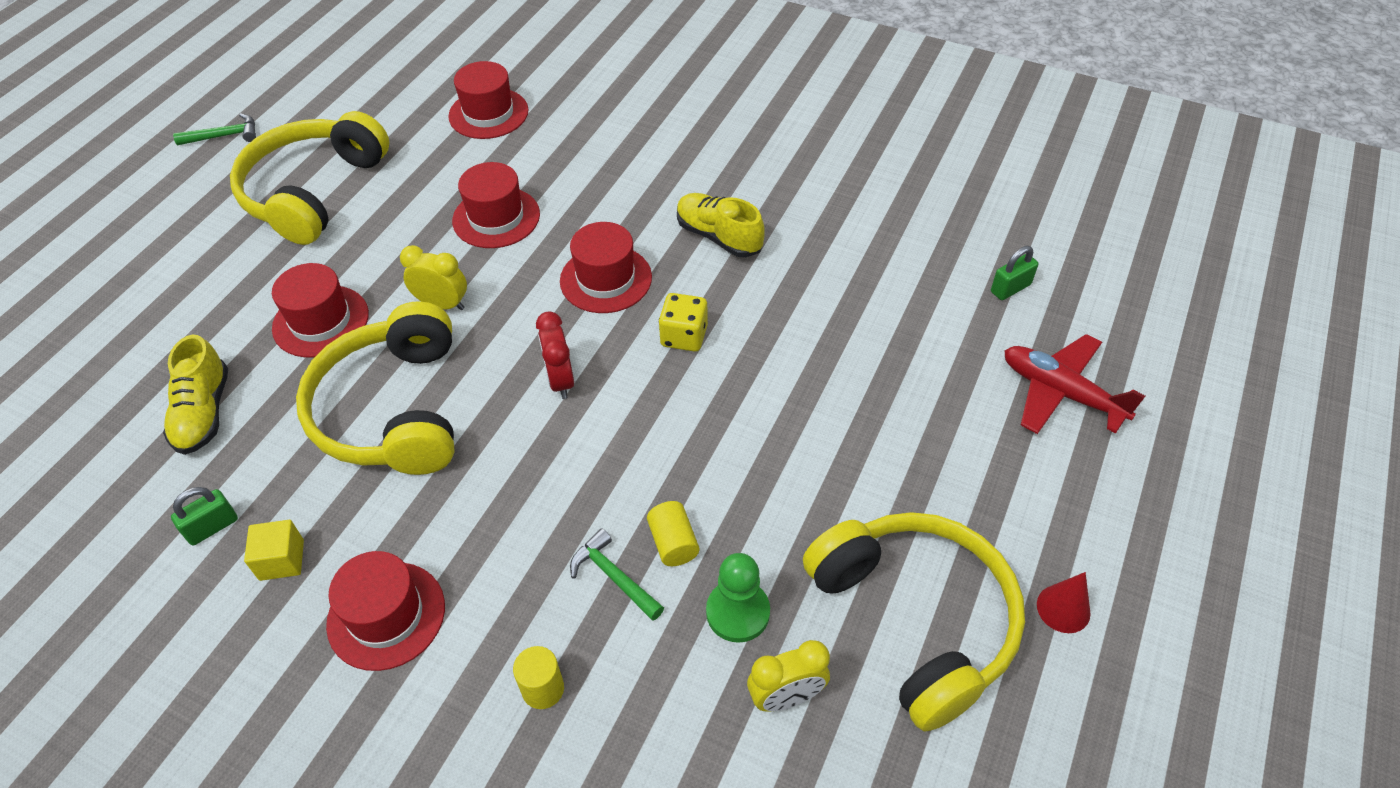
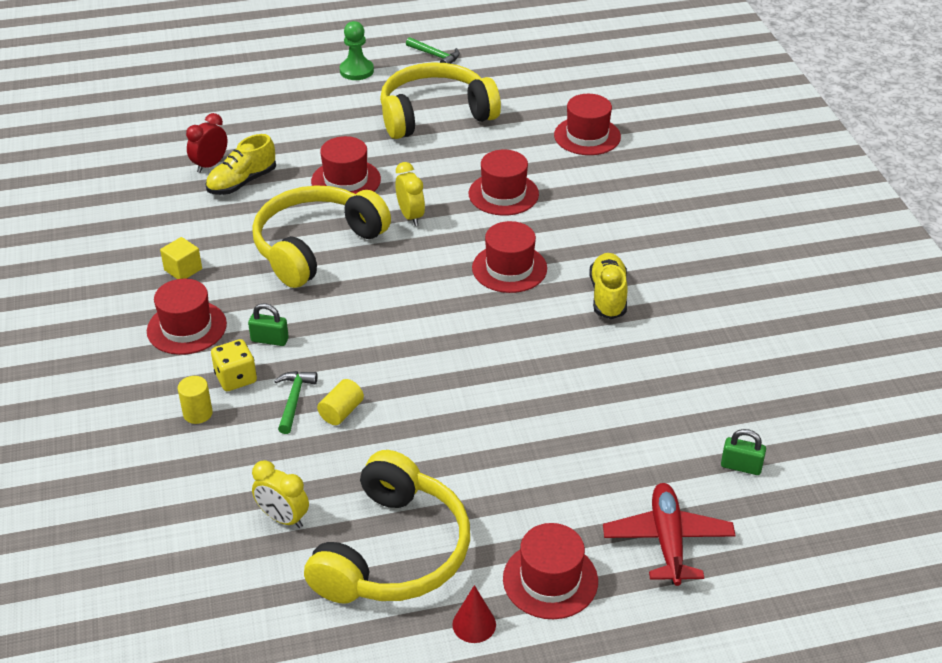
camera: 50 degrees right, 10 degrees down
(212, 527) = (178, 233): green padlock -> green padlock (269, 340)
(560, 380) = (408, 297): red clock -> red clock (210, 165)
(684, 336) = (502, 328): yellow dice -> yellow dice (236, 378)
(738, 612) = (320, 466): green pawn -> green pawn (356, 71)
(1047, 509) = (550, 580): none -> red hat

